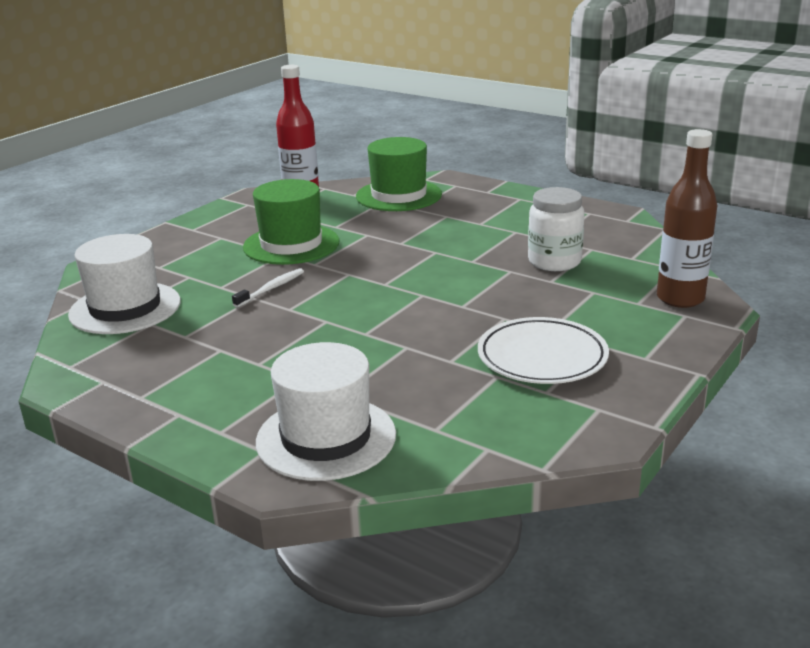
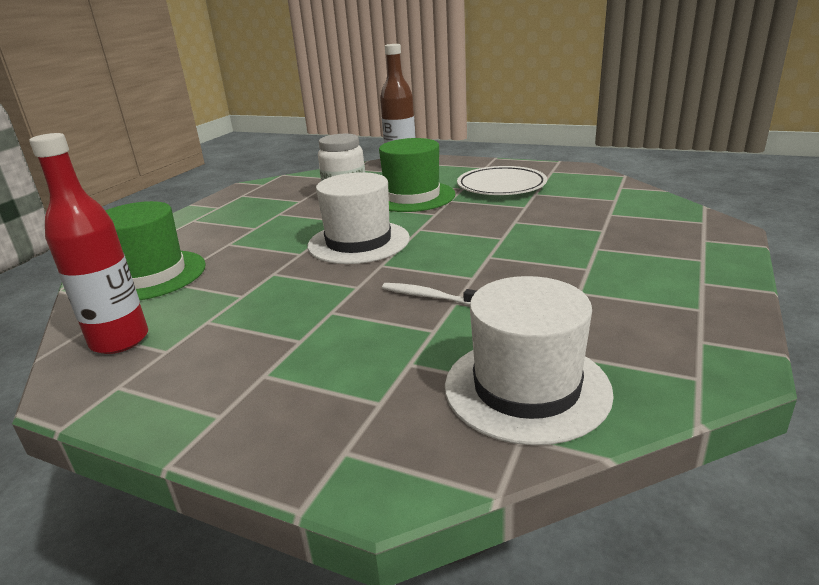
camera: 100 degrees left, 0 degrees up
(291, 244) = (299, 312): green hat -> green hat (412, 197)
(326, 438) = (662, 225): white hat -> white hat (358, 242)

